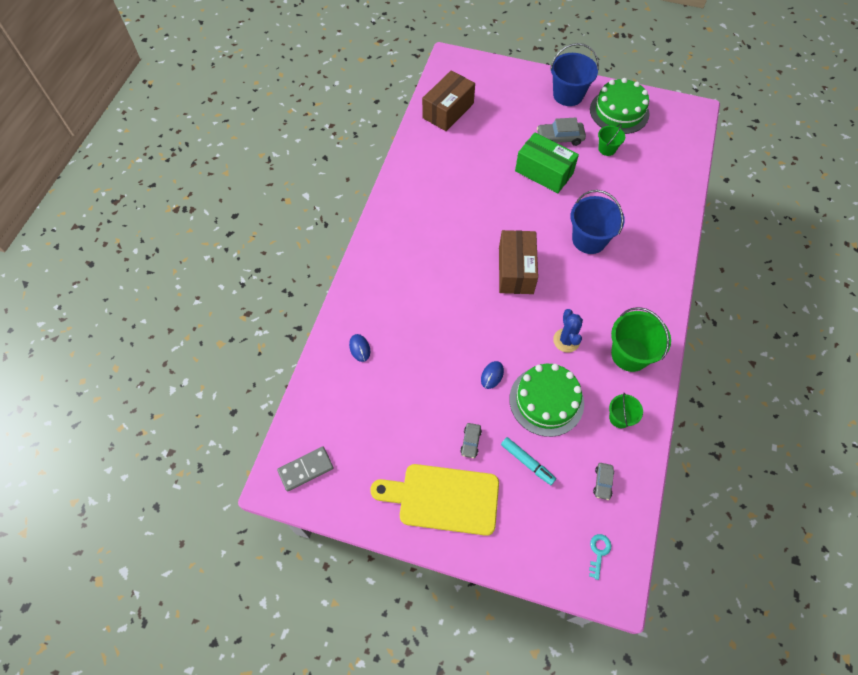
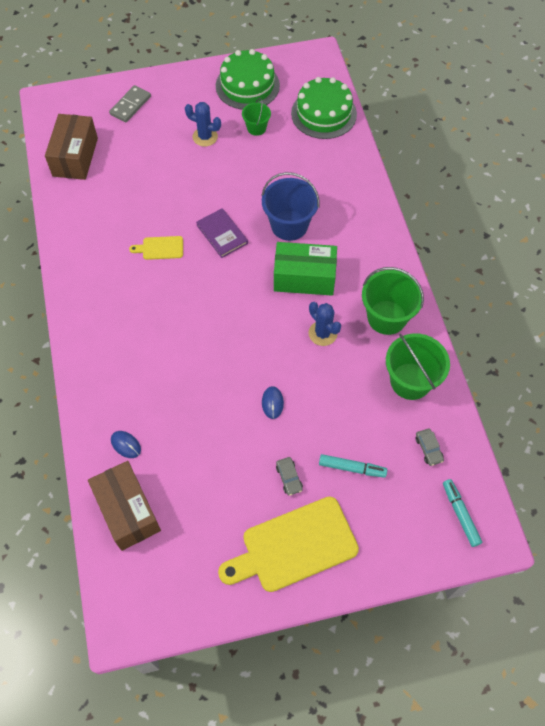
camera: 30 degrees left, 0 degrees up
(306, 469) = (142, 595): grey domino -> grey domino (130, 105)
(473, 210) = (160, 248): none -> yellow cutting board
(516, 270) = (237, 289): brown box -> brown box (127, 511)
(528, 221) = (222, 234): none -> purple book
(544, 172) = (209, 178): green box -> green box (304, 278)
(546, 401) = (336, 400): green cake -> green cake (323, 113)
(559, 138) = (205, 137): grey car -> blue cactus
(568, 95) = (188, 89): blue bucket -> none
(599, 552) = (460, 514): turquoise key -> turquoise marker
(620, 418) = (410, 381): green bucket -> green bucket, size x1.80

